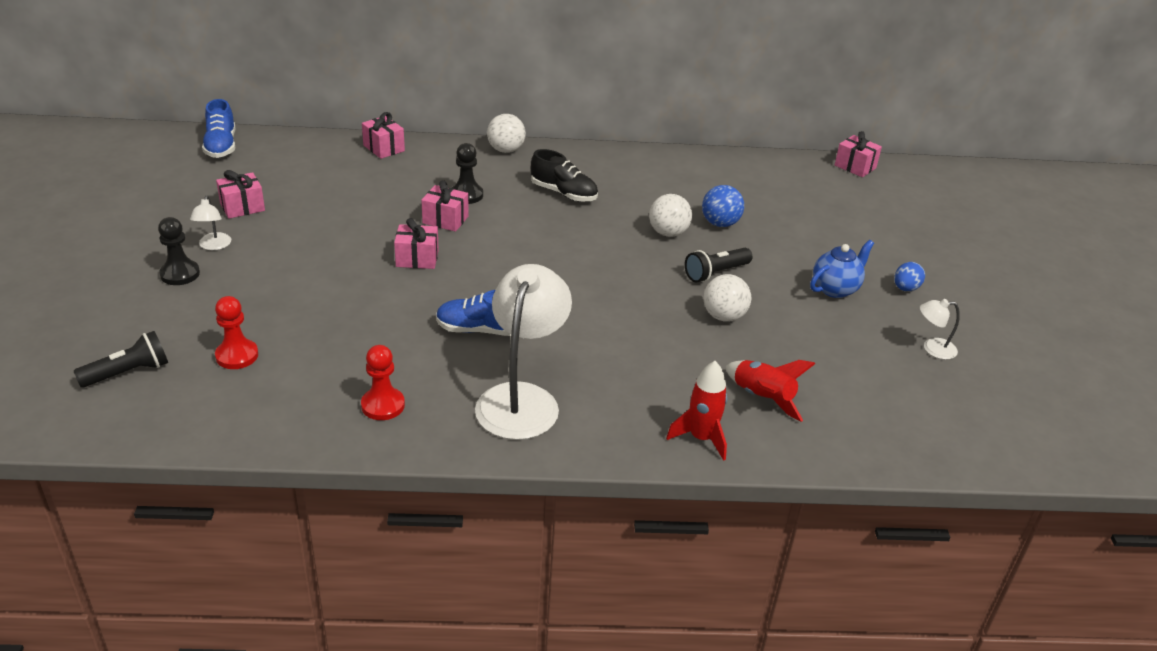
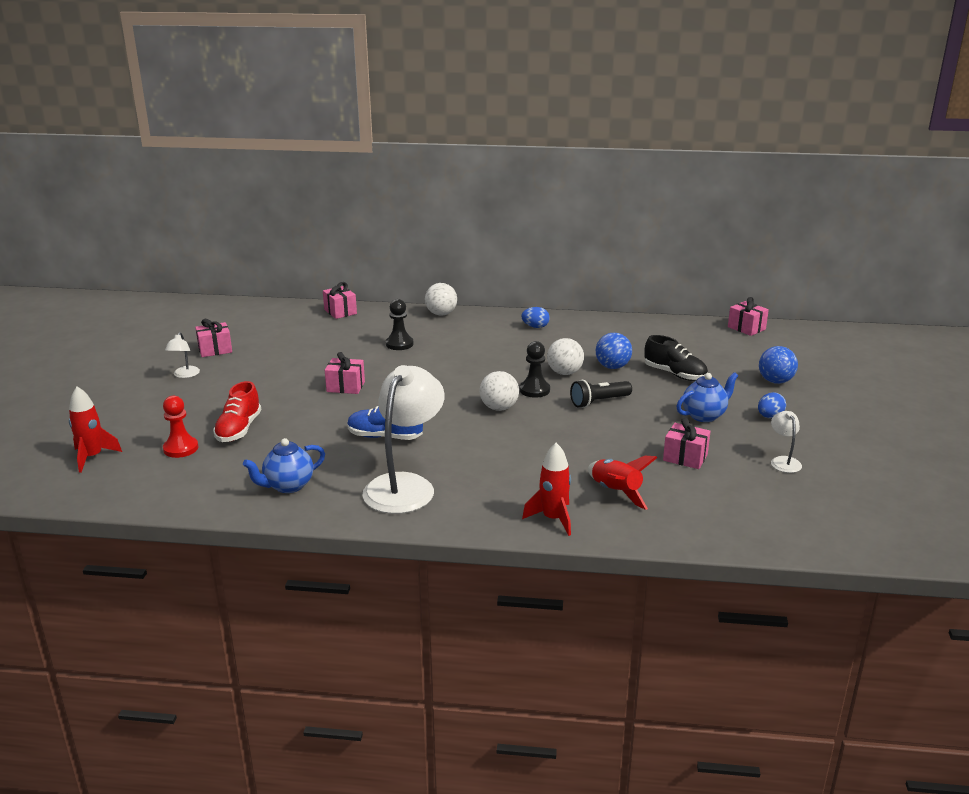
camera: 10 degrees right, 10 degrees down
(128, 373) = (93, 457): black flashlight -> red rocket
(180, 274) = (153, 393): black pawn -> black pawn (534, 390)
(221, 146) = (210, 309): blue shoe -> none
(302, 325) = (239, 429): none -> red shoe
(383, 405) = (288, 486): red pawn -> blue teapot
(445, 220) = (377, 361): pink gift -> pink gift (685, 457)
(563, 193) = (482, 344): black shoe -> black shoe (675, 374)
(620, 168) = (535, 327): none -> blue egg
(724, 316) = (597, 433): white ball -> white ball (499, 408)
(901, 240) = (775, 381): none -> blue ball
(932, 348) = (783, 461): white lamp -> white lamp turned 75 degrees clockwise

